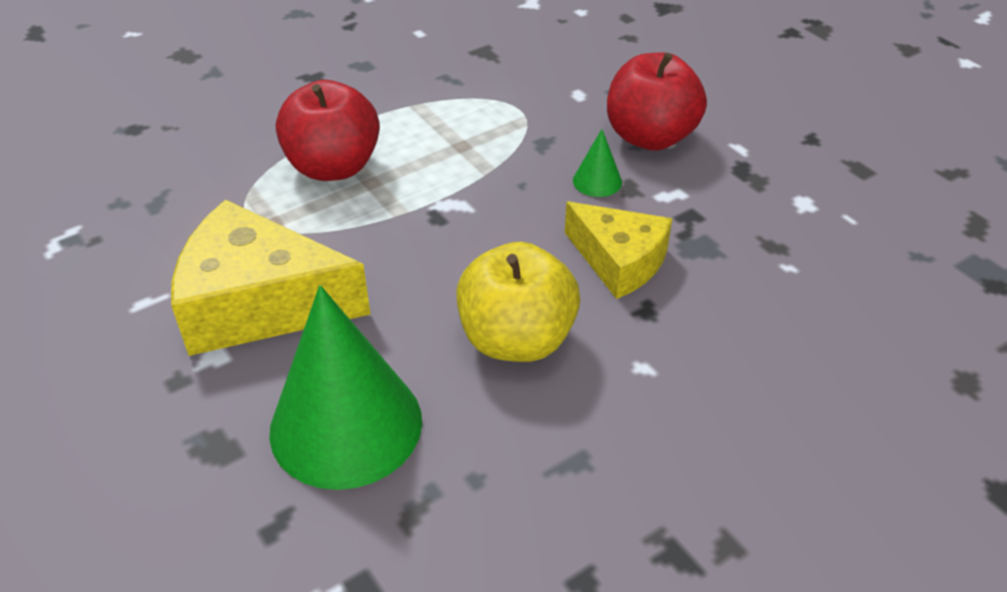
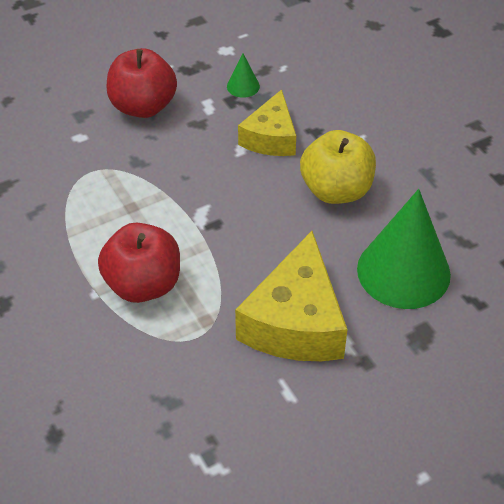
camera: 85 degrees left, 5 degrees up
(597, 181) = (188, 138): green cone -> green cone (243, 86)
(619, 261) = (271, 137): yellow cheese -> yellow cheese turned 150 degrees clockwise

